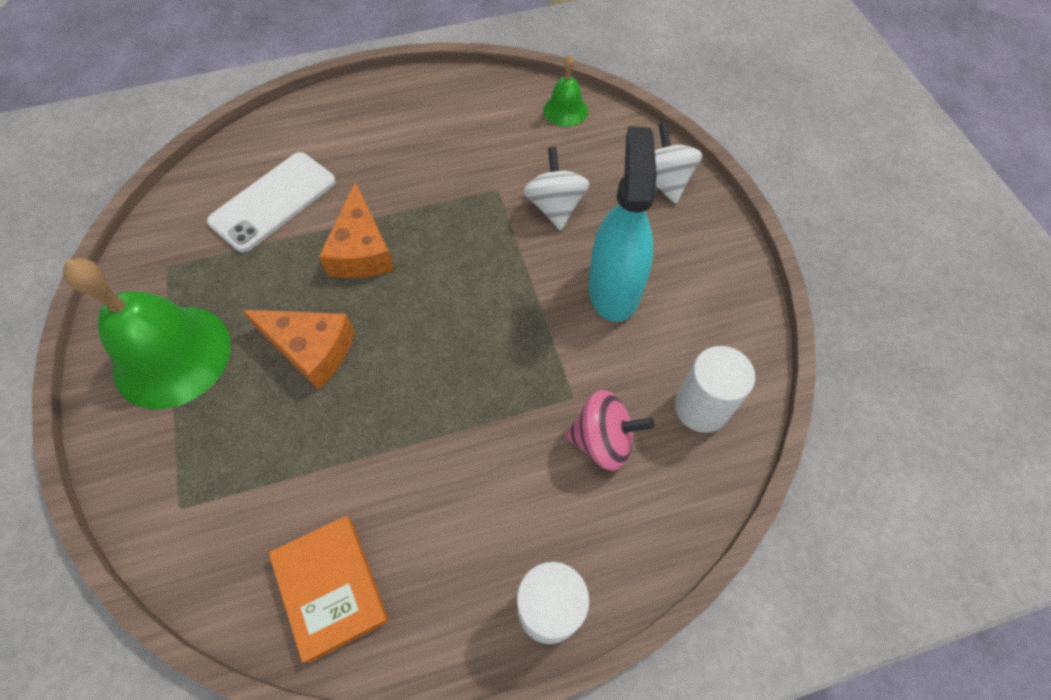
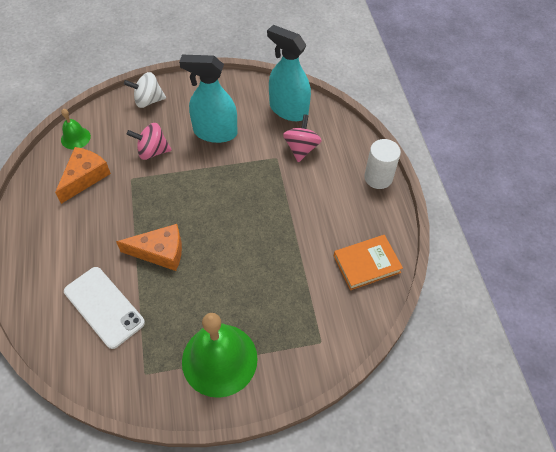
camera: 85 degrees left, 5 degrees down
(311, 349) = (228, 278): orange cheese -> orange cheese (85, 177)
(555, 206) = (152, 151): white spinning top -> pink spinning top
(701, 407) = (288, 110): white cylinder -> turquoise spray bottle

